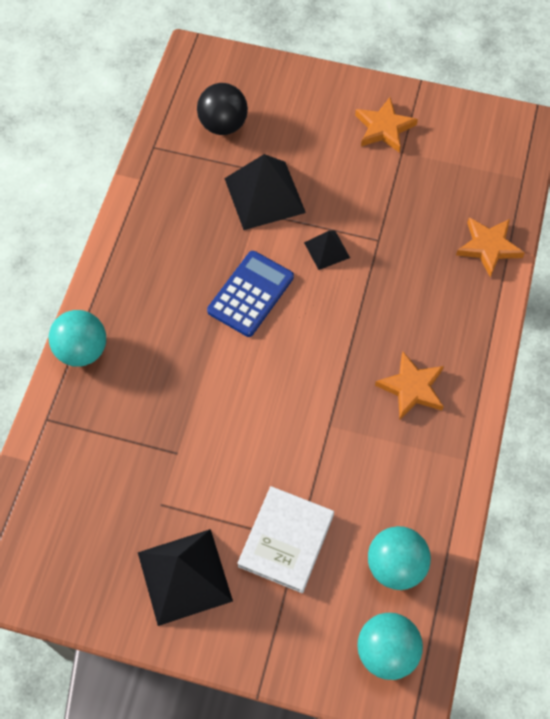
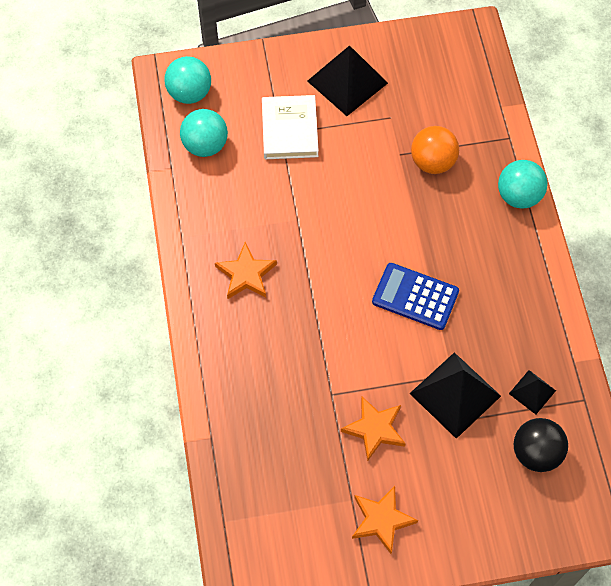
camera: 155 degrees right, 0 degrees up
(147, 427) = (432, 162): none -> orange ball
(250, 294) = (415, 297): blue calculator -> blue calculator turned 105 degrees clockwise
(327, 250) = (372, 365): black pyramid -> black pyramid (532, 392)
(488, 247) = (230, 430): orange star -> orange star (374, 429)

